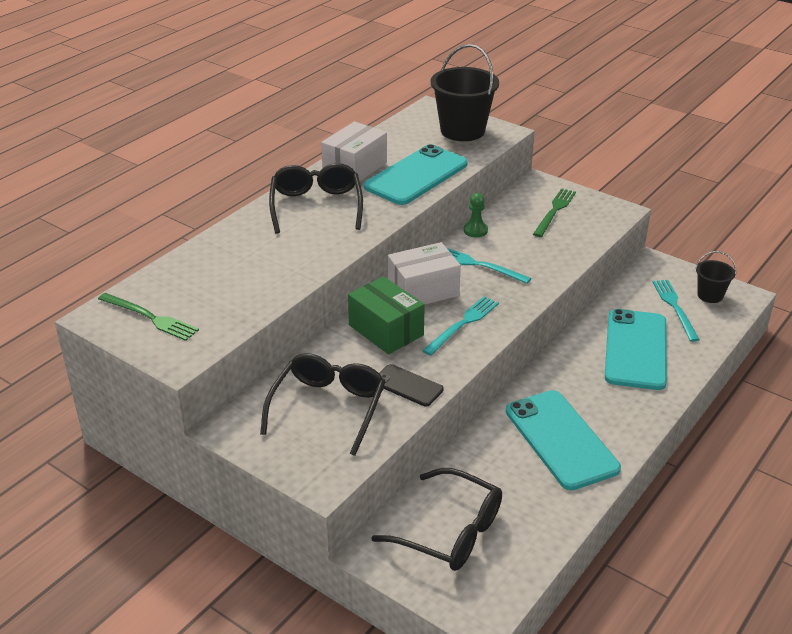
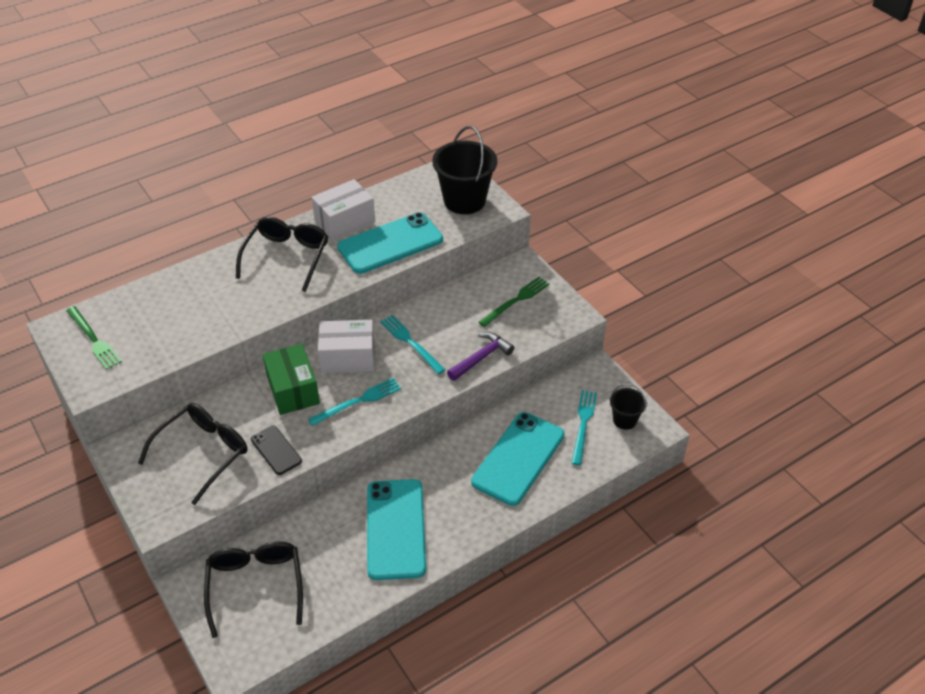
camera: 20 degrees right, 10 degrees up
(450, 531) = (255, 586): black glasses -> black glasses turned 150 degrees counterclockwise
(475, 230) = (432, 304): green pawn -> none
(558, 262) = (481, 358): none -> purple hammer

